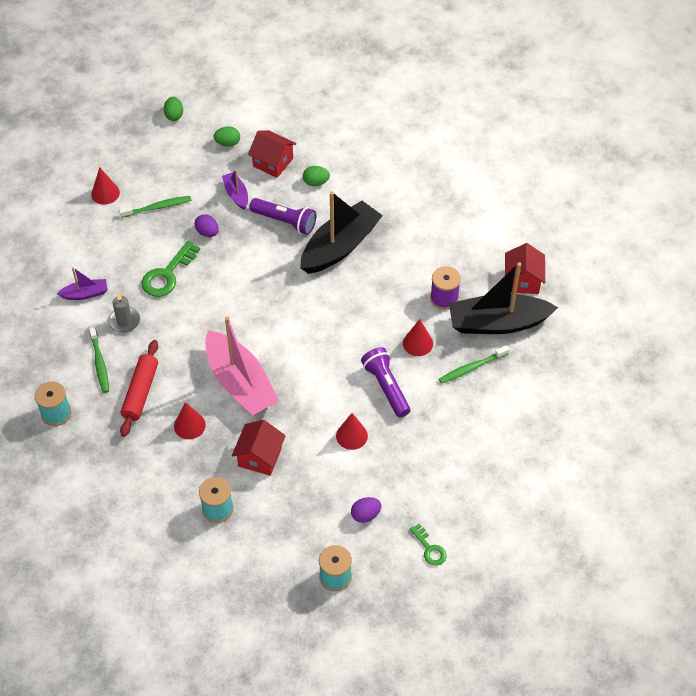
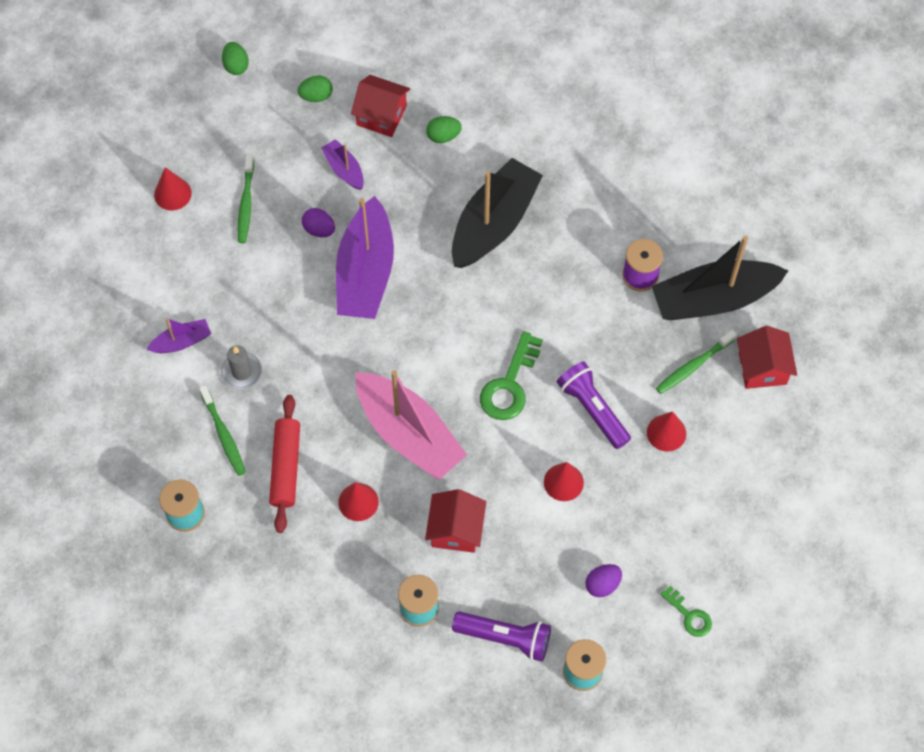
camera: 10 degrees left, 10 degrees up
(157, 207) = (246, 203): green toothbrush -> green toothbrush turned 120 degrees clockwise
(167, 274) = (281, 297): green key -> green key (509, 384)
(235, 266) = (365, 272): none -> purple boat
(285, 221) = (416, 198): purple flashlight -> purple flashlight (505, 638)
(417, 343) = (619, 343): red cone -> red cone (666, 432)
(522, 281) = (733, 235): red house -> red house (762, 368)

